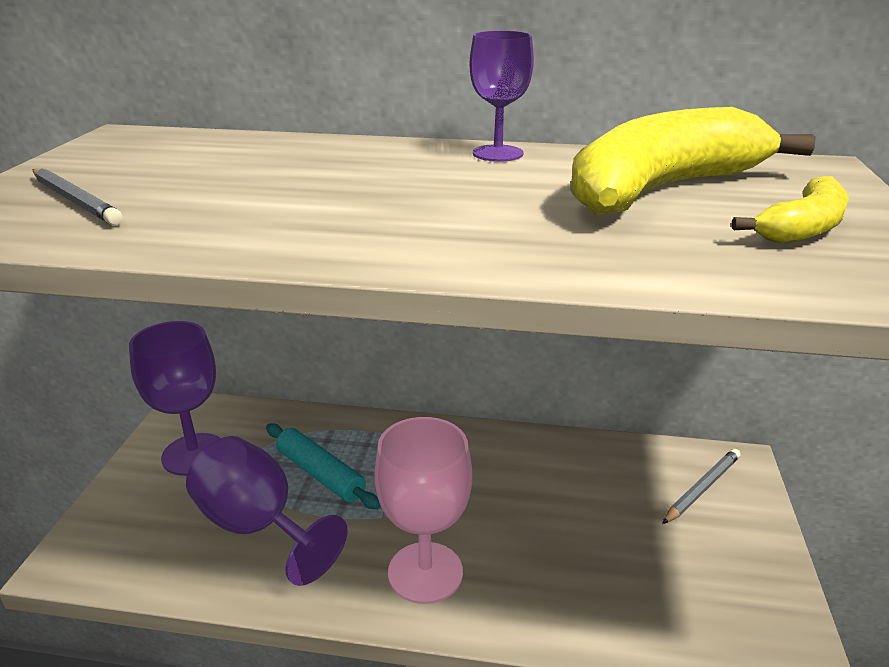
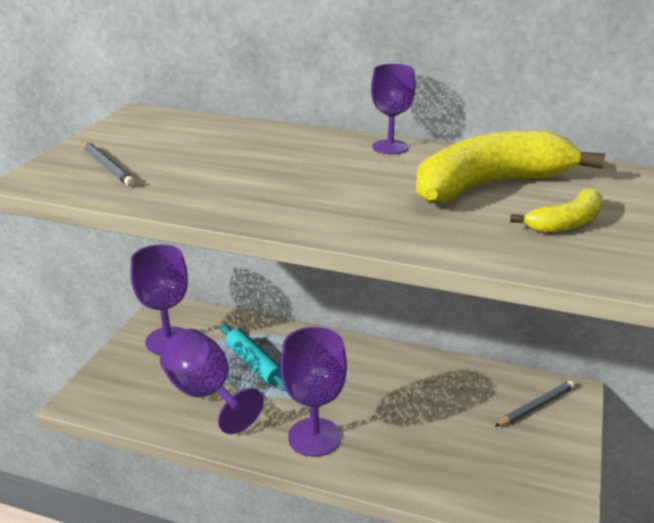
camera: 10 degrees right, 0 degrees up
(425, 572) = (314, 437): pink goblet -> purple goblet

